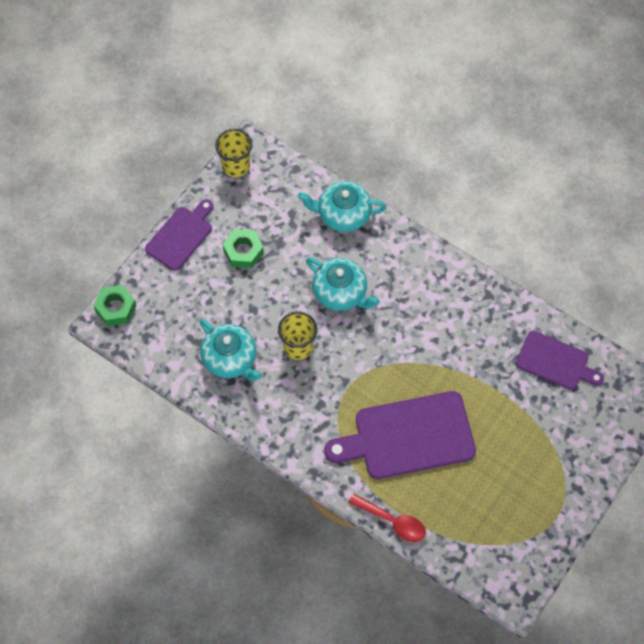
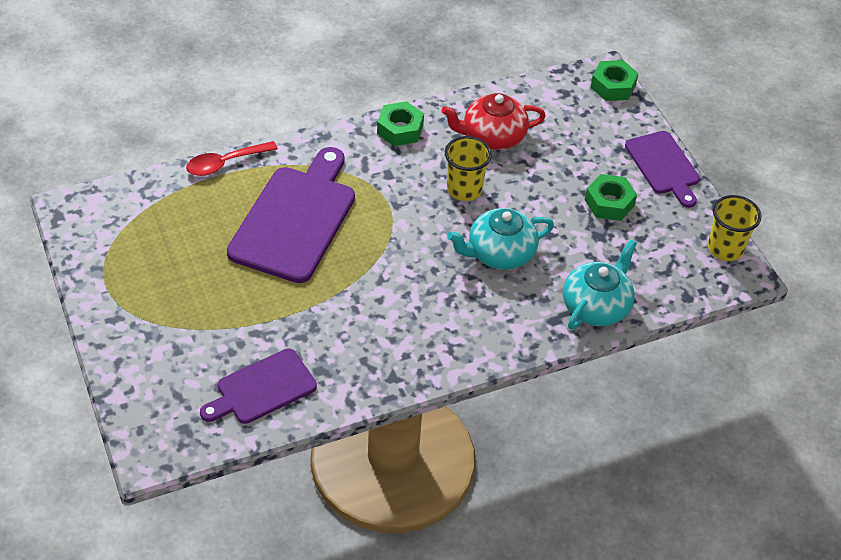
camera: 120 degrees right, 15 degrees down
(230, 359) = (492, 136): turquoise teapot -> red teapot
(269, 425) = (400, 129): none -> green nut

